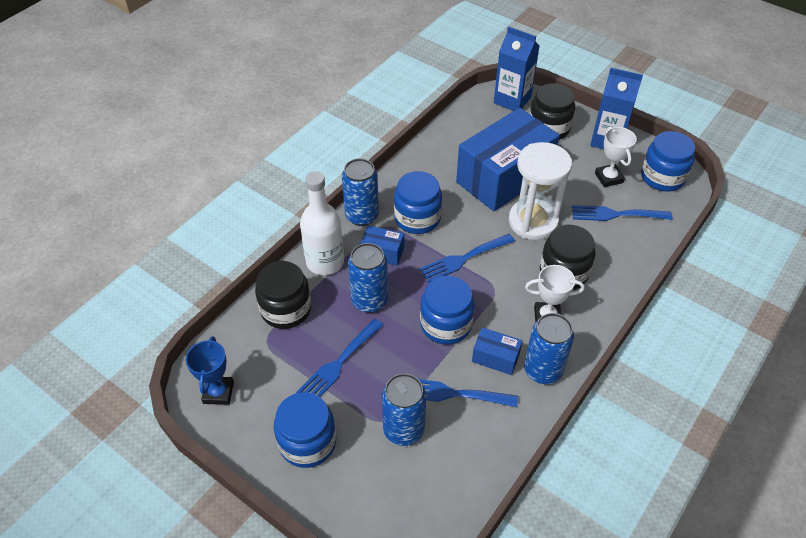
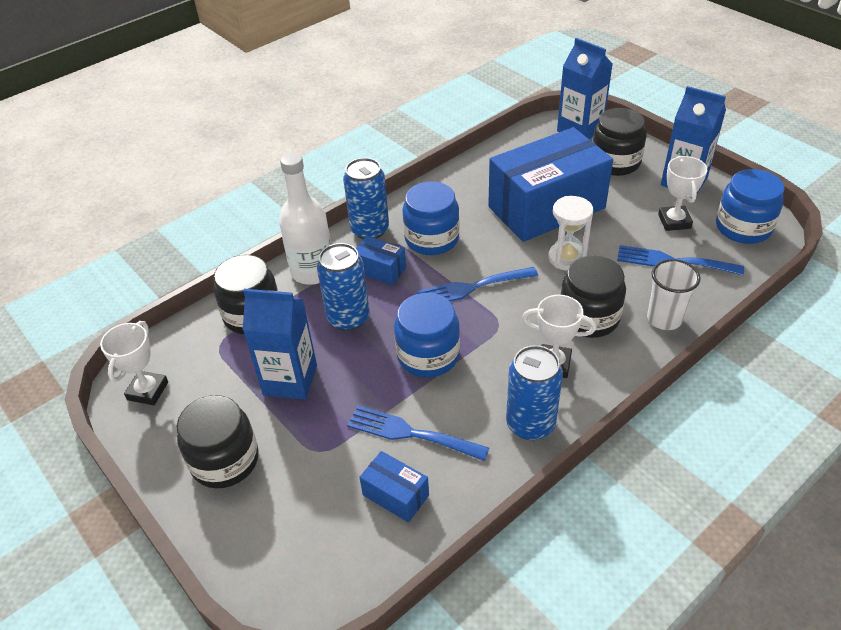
camera: 15 degrees right, 5 degrees down
(218, 392) = (147, 391): blue trophy -> white trophy
(307, 442) = (225, 460): blue jar -> black jar
(338, 363) = (290, 380): blue fork -> blue carton
(403, 430) = (340, 465): blue can -> none
(495, 357) = (476, 401): blue box -> blue box (395, 495)
(533, 222) = (567, 258): white hourglass -> white hourglass, size x0.63
(621, 265) = (664, 319): none -> white cup

